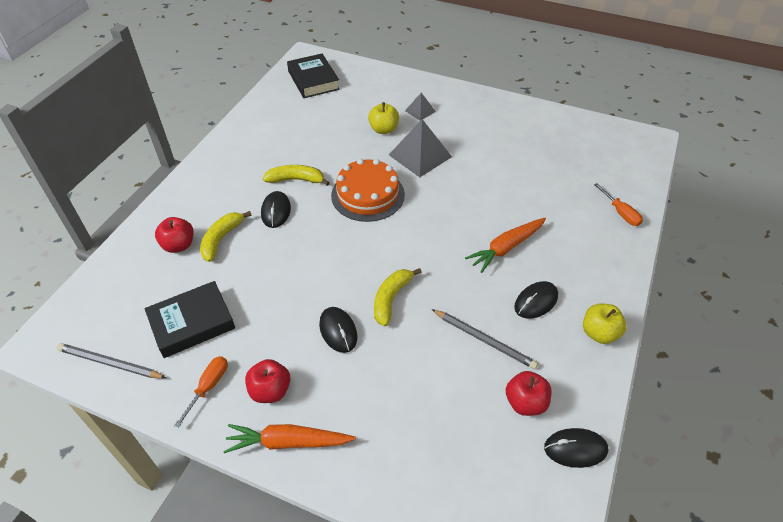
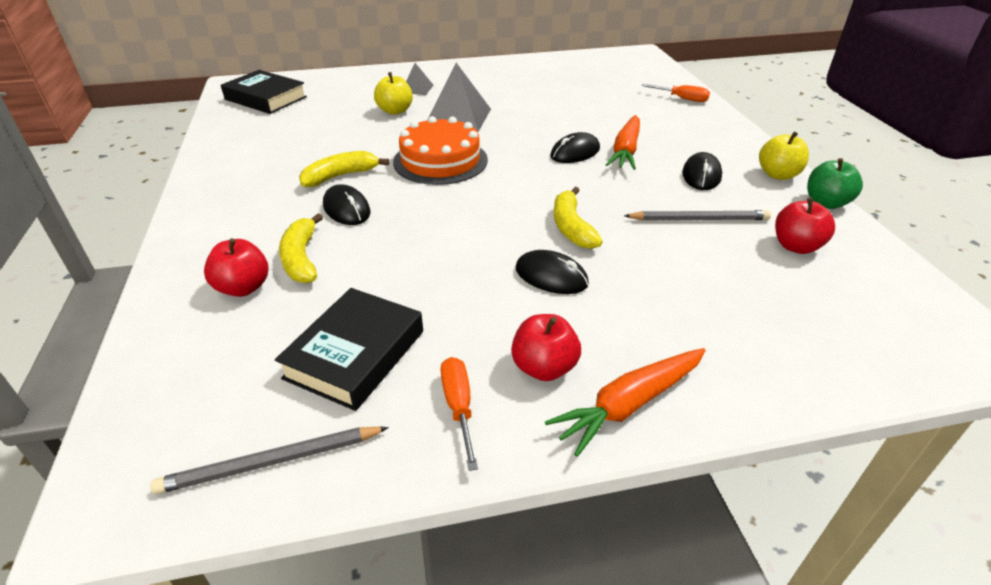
camera: 35 degrees left, 10 degrees down
(575, 449) = (878, 258): black mouse -> black mouse (575, 152)
(602, 380) = (826, 203): none -> green apple

